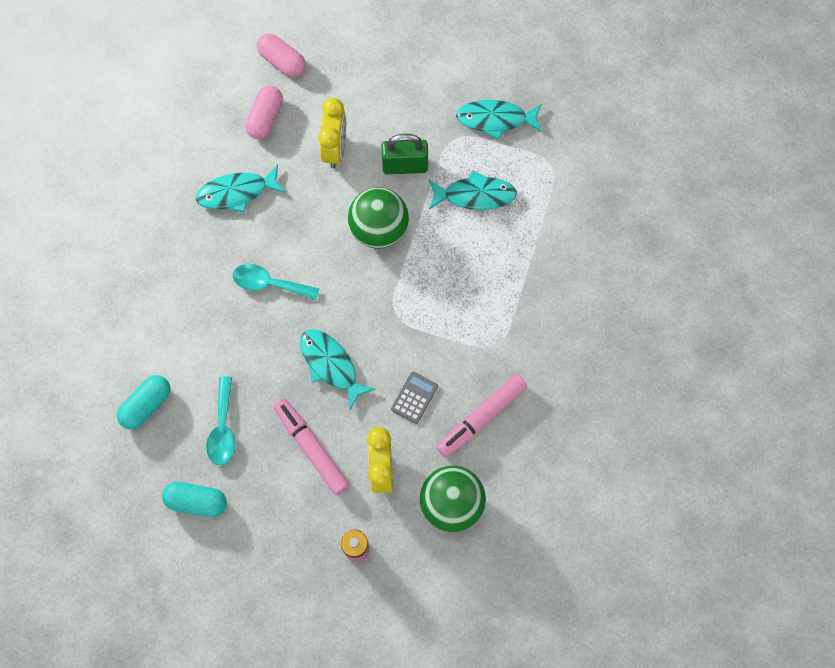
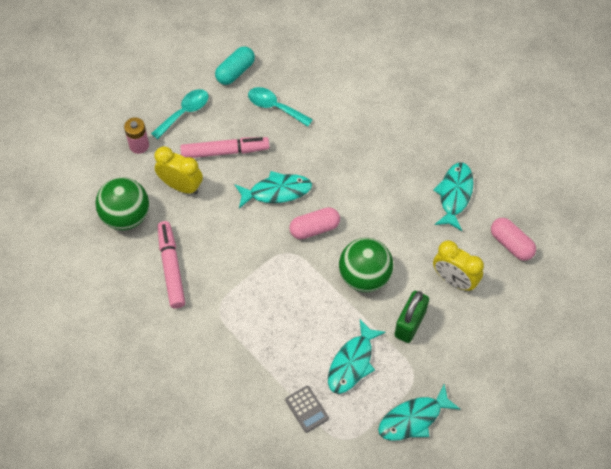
camera: 120 degrees right, 10 degrees down
(147, 405) = (321, 71): turquoise capsule -> none
(269, 283) = (365, 182): turquoise spoon -> turquoise spoon (184, 112)
(282, 62) = (560, 281): pink capsule -> pink capsule (314, 228)
(414, 398) = (216, 232): grey calculator -> grey calculator (306, 409)
(495, 119) = (413, 419): turquoise fish -> turquoise fish turned 150 degrees counterclockwise

